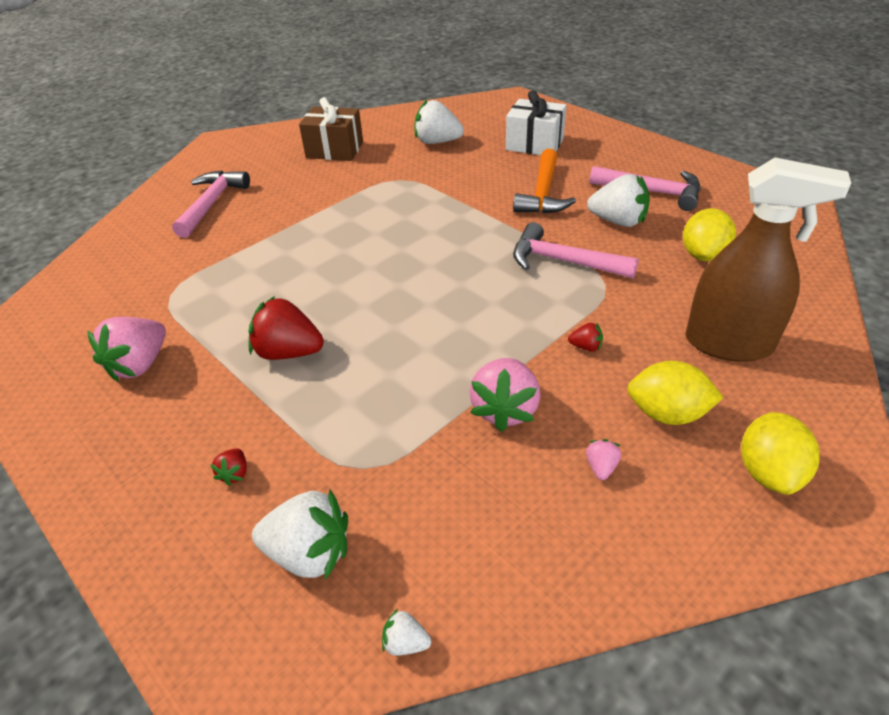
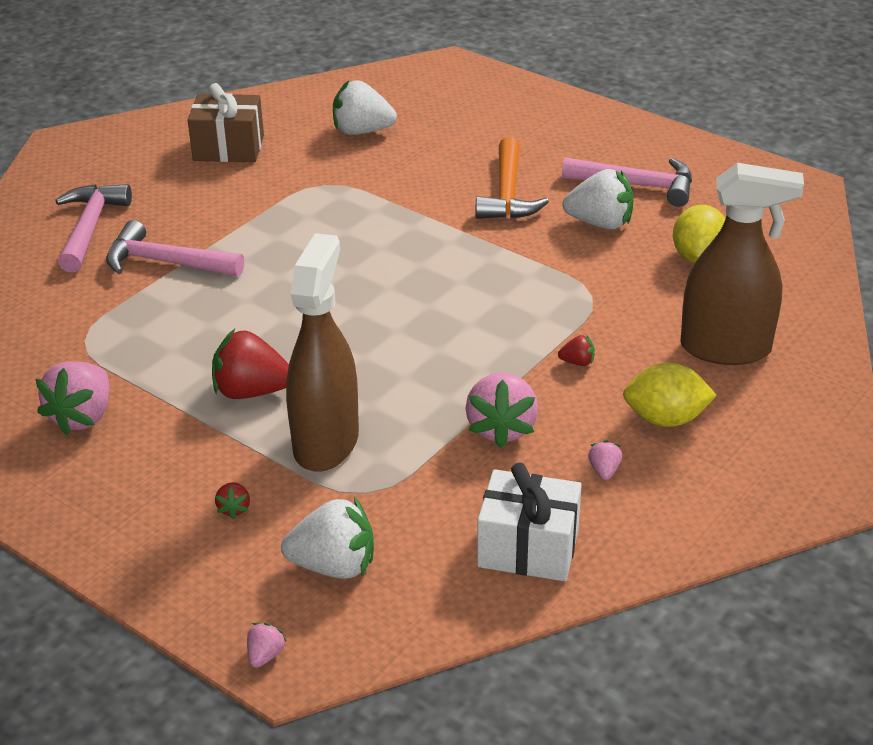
camera: 10 degrees left, 5 degrees down
(206, 665) = (265, 655): none -> pink strawberry
(339, 409) = (326, 442): none -> brown spray bottle
(405, 643) = (444, 621): white strawberry -> none
(534, 144) = (487, 129): white gift -> white gift (528, 548)
(563, 261) = (542, 273): pink hammer -> pink hammer (166, 262)
(769, 472) = (763, 461): yellow lemon -> none

